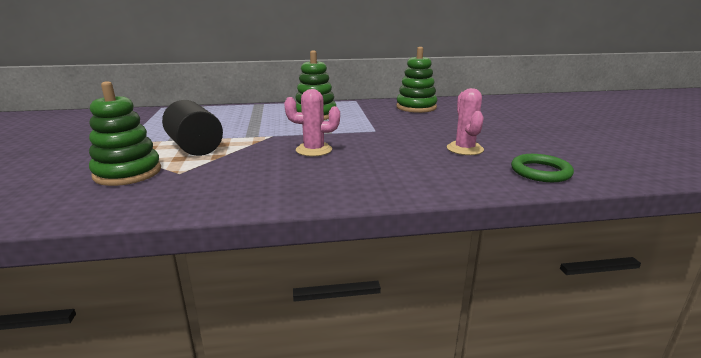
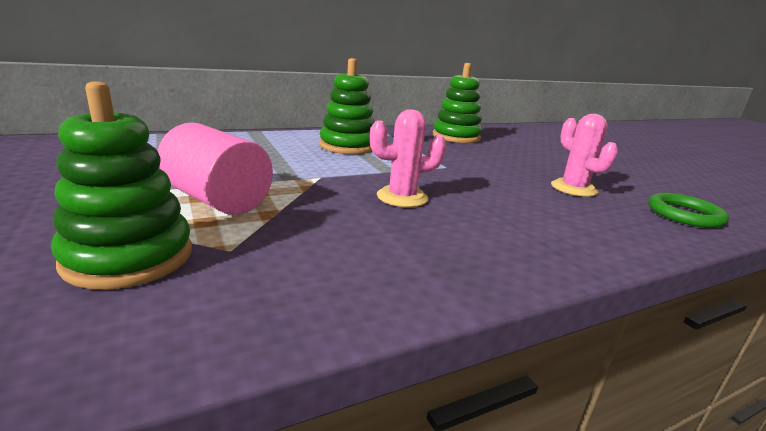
camera: 20 degrees left, 0 degrees up
(195, 147) = (217, 200): black cylinder -> pink cylinder

